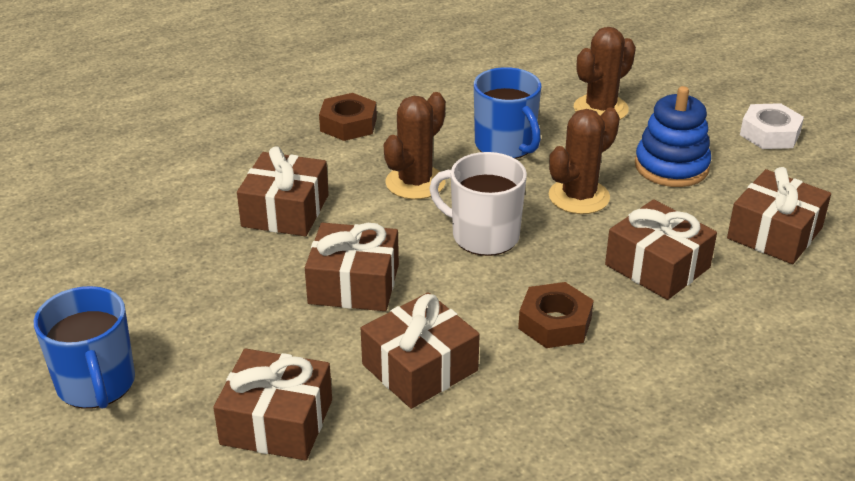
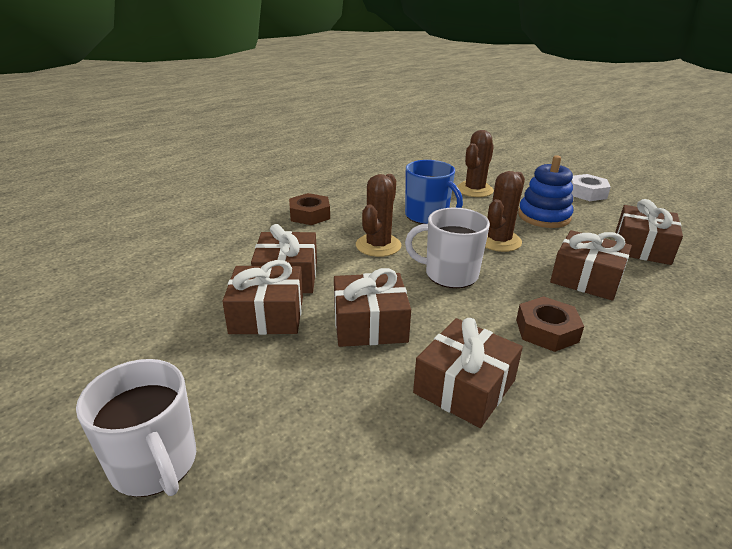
camera: 15 degrees left, 5 degrees down
(96, 384) = (155, 464): blue mug -> white mug
(277, 422) = (361, 469): brown gift -> brown gift (267, 315)

